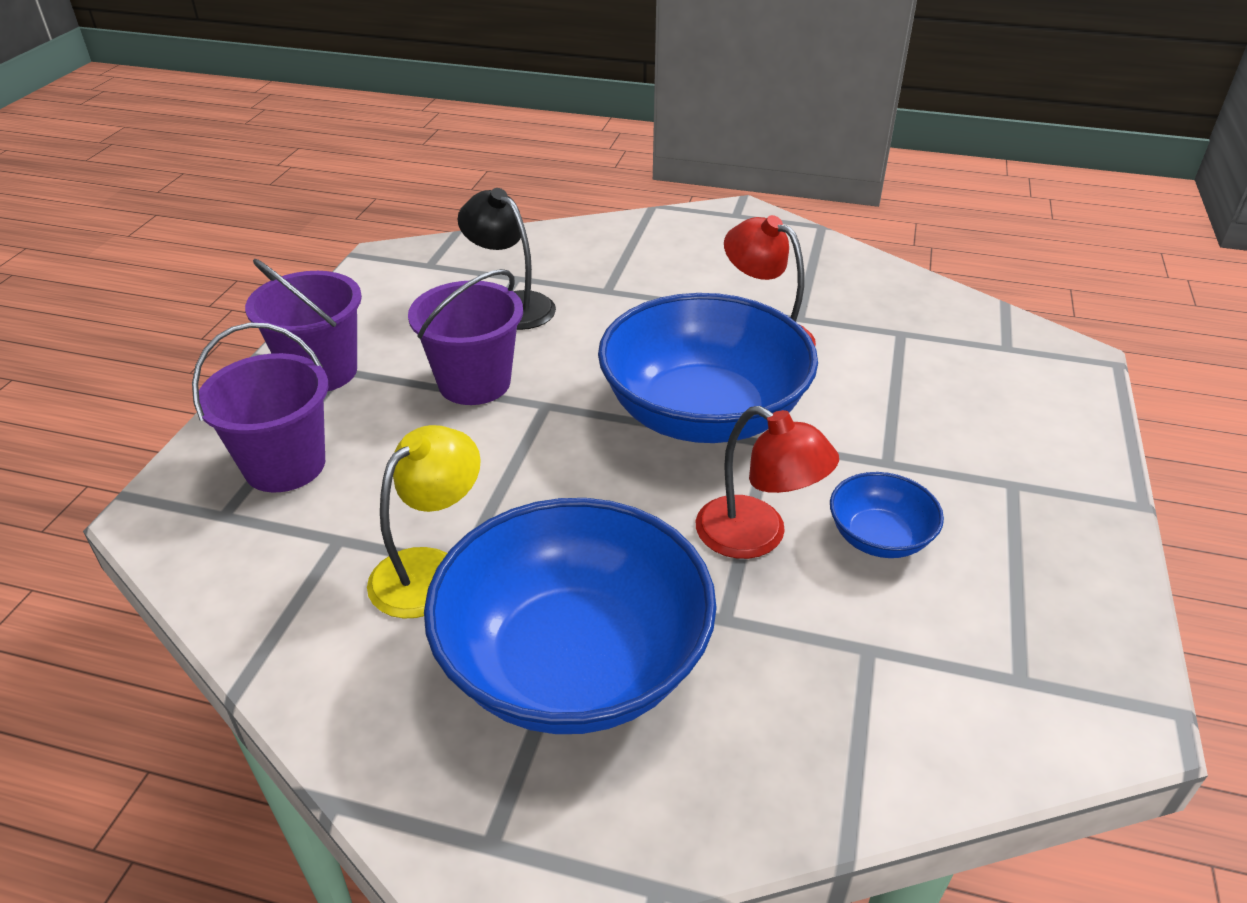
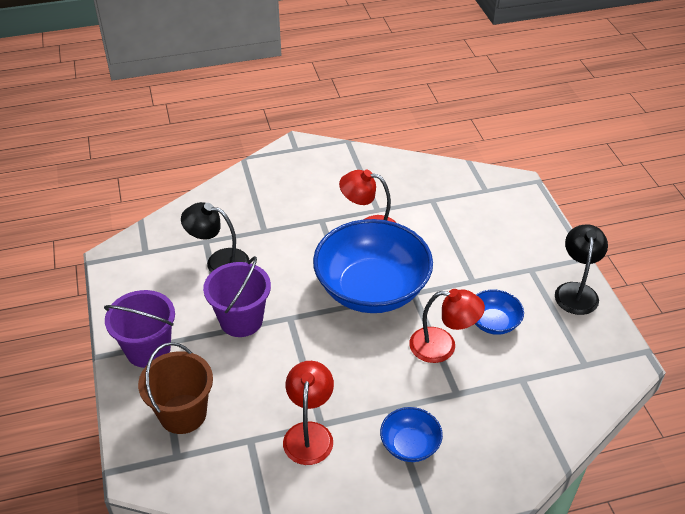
camera: 30 degrees left, 5 degrees up
(285, 465) = (183, 414): purple bucket -> brown bucket
(430, 569) = (309, 433): yellow lamp -> red lamp
(574, 663) = (410, 445): blue bowl -> blue bowl, size x0.45
(1084, 549) = (576, 291): none -> black lamp

